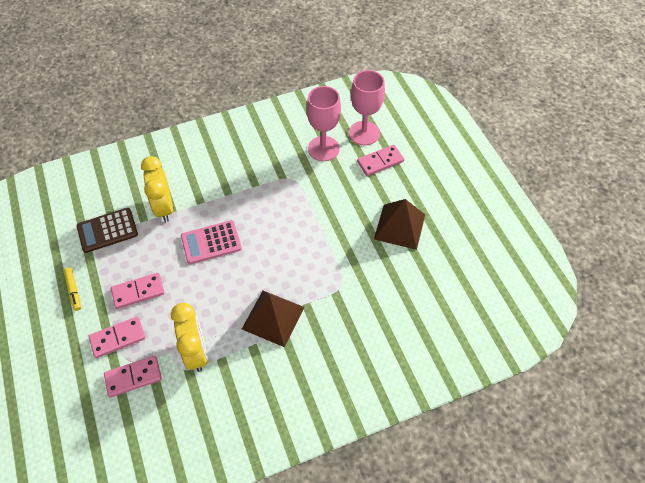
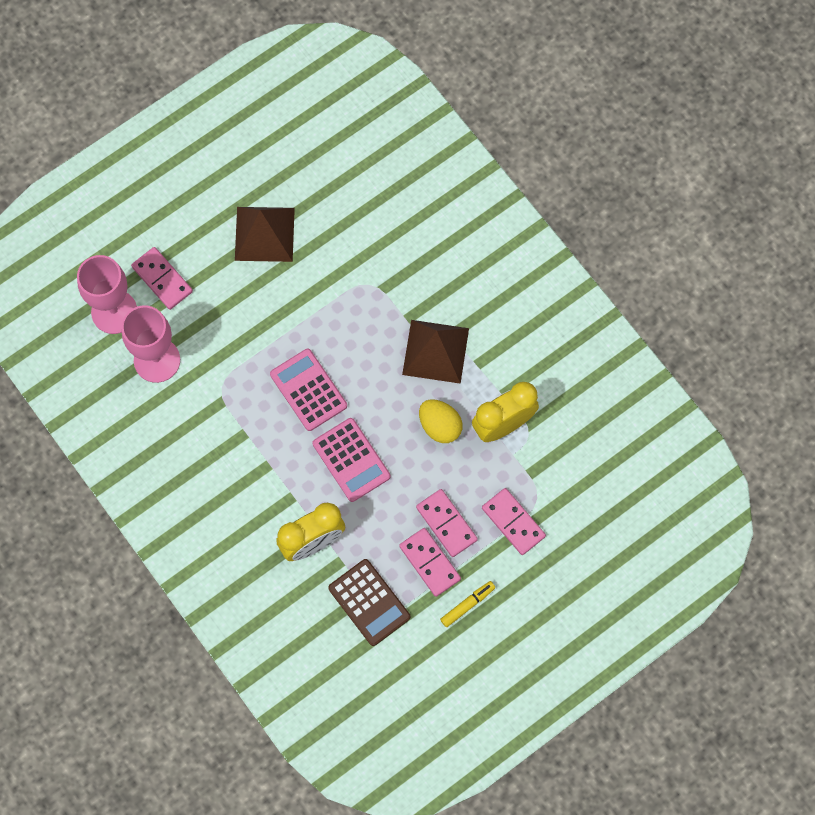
camera: 105 degrees left, 15 degrees up
(133, 377) = (554, 483): pink domino -> pink domino (429, 563)
(213, 306) = (440, 426): none -> yellow egg
(272, 228) = (308, 390): none -> pink calculator

